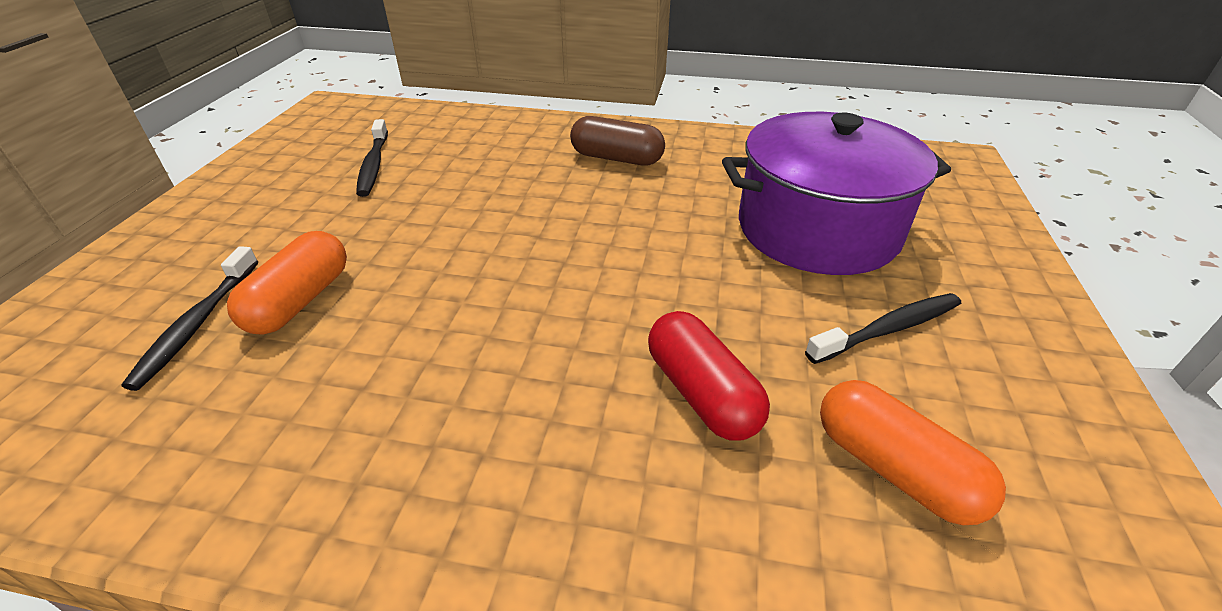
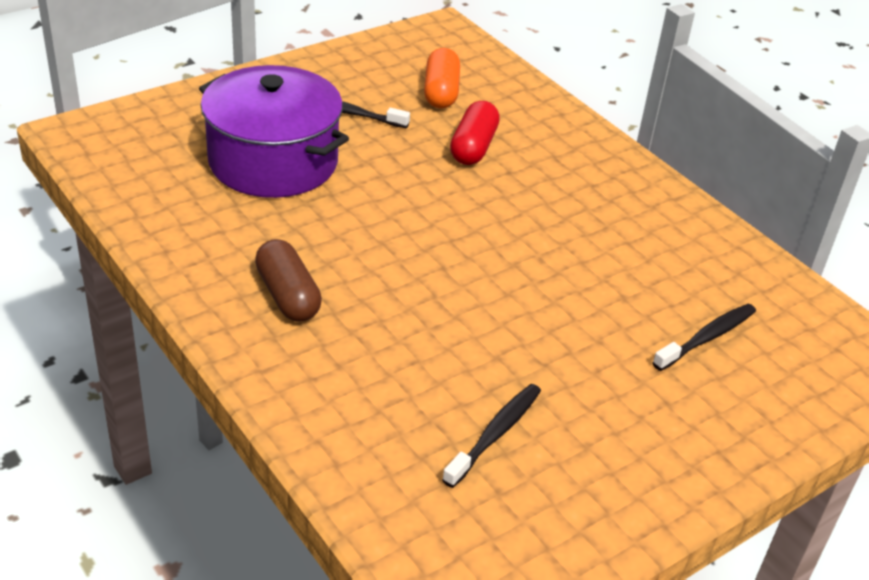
camera: 140 degrees left, 0 degrees up
(300, 301) = (636, 315): orange capsule -> none

